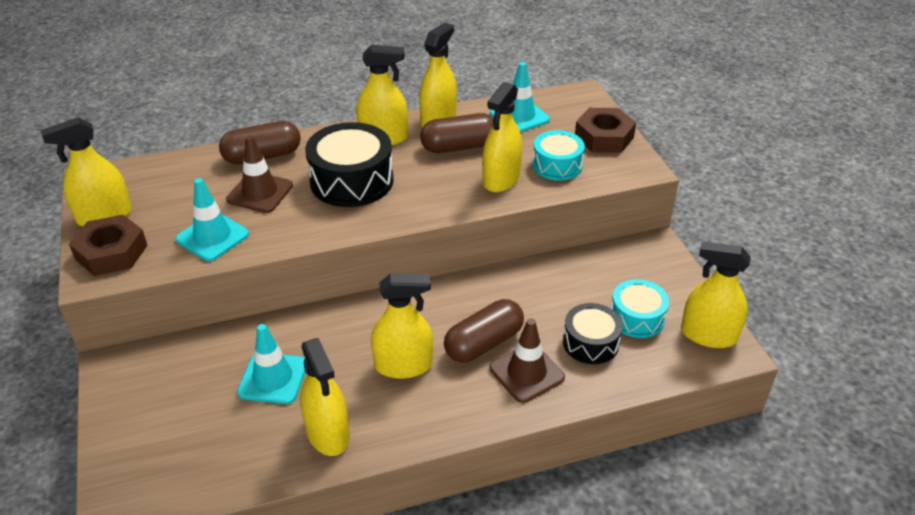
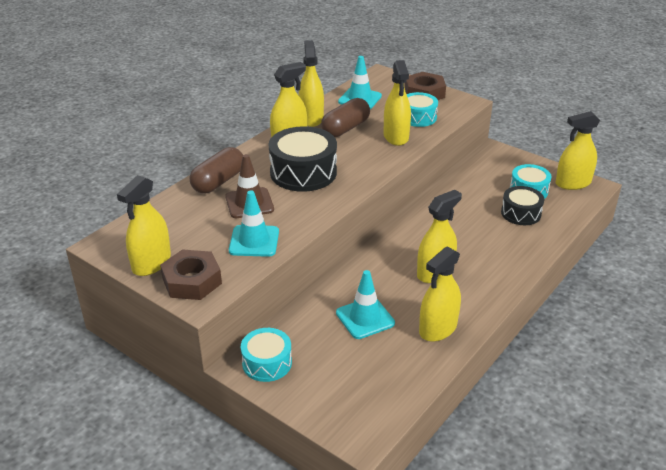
camera: 35 degrees left, 5 degrees down
(134, 374) = (267, 363): none -> turquoise drum
(328, 433) = (438, 328): yellow spray bottle -> yellow spray bottle turned 105 degrees clockwise
(483, 343) = (465, 240): brown capsule -> none
(526, 373) = (507, 244): brown traffic cone -> none

